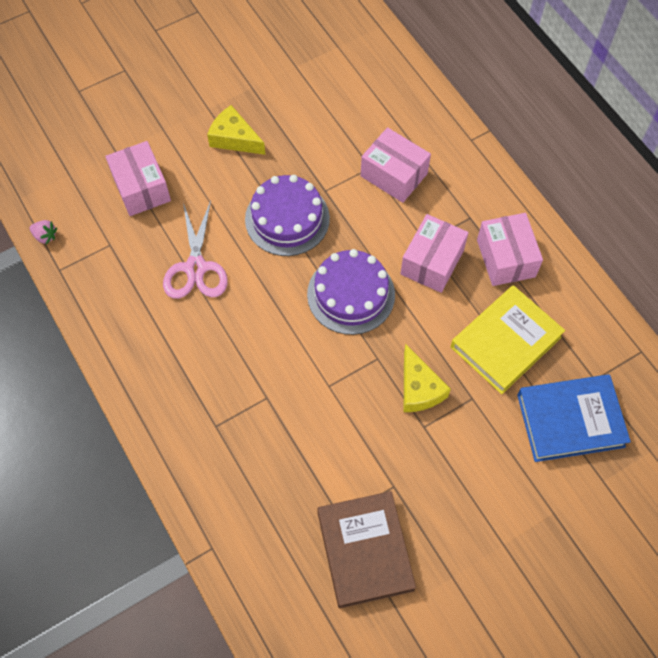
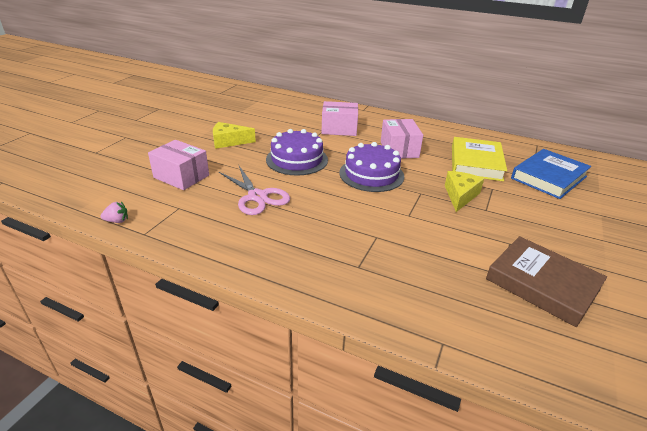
camera: 35 degrees left, 30 degrees down
(419, 388) = (460, 195): yellow cheese -> yellow cheese turned 105 degrees counterclockwise
(506, 258) = (433, 137): pink box -> none

